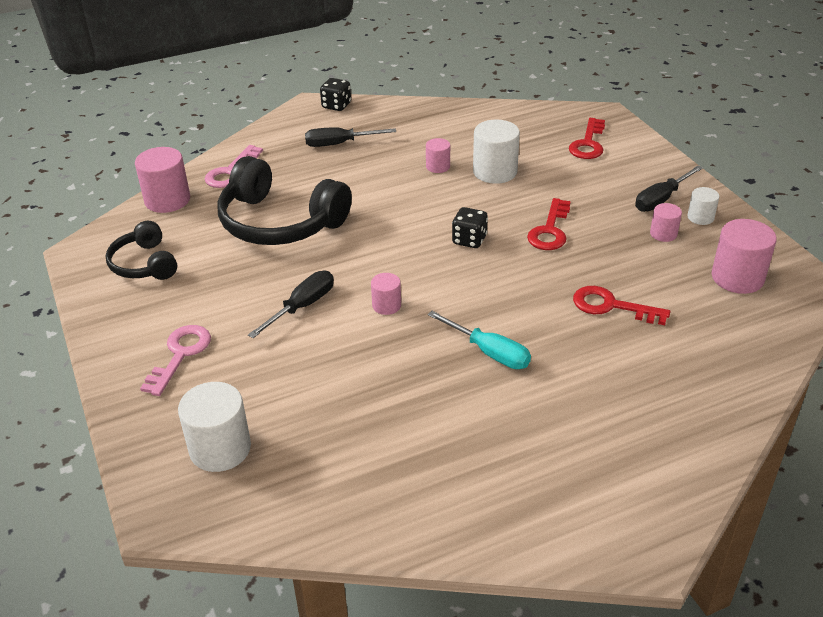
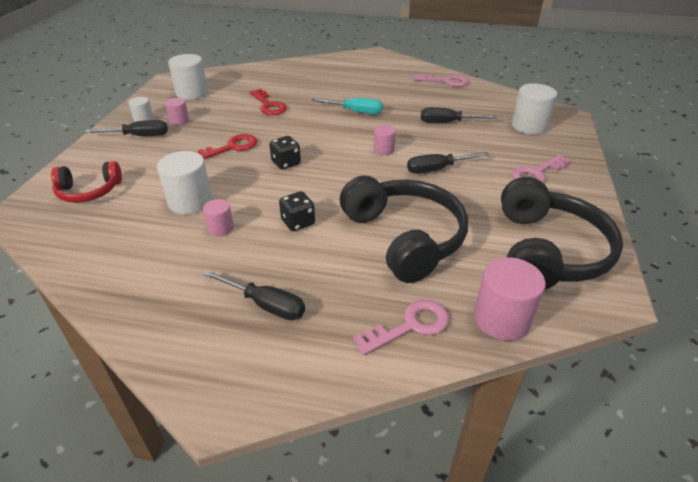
camera: 145 degrees left, 0 degrees up
(144, 264) = (547, 251): black headphones -> black headphones, size x1.78
(336, 106) = (195, 379): black dice -> black dice (298, 222)
(345, 394) = (447, 123): none -> black screwdriver
(428, 512) = (445, 81): none -> pink key
(489, 352) = (355, 112): turquoise screwdriver -> turquoise screwdriver turned 120 degrees clockwise
(588, 143) = (89, 191): red key -> red headphones
(737, 278) = (192, 93): pink cylinder -> white cylinder

